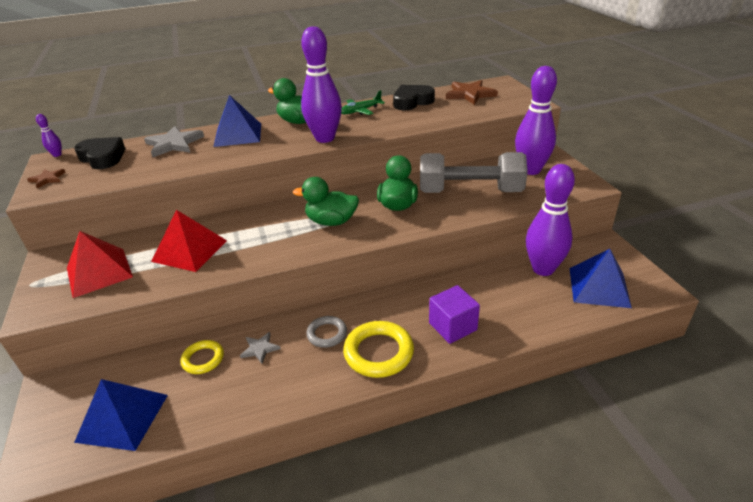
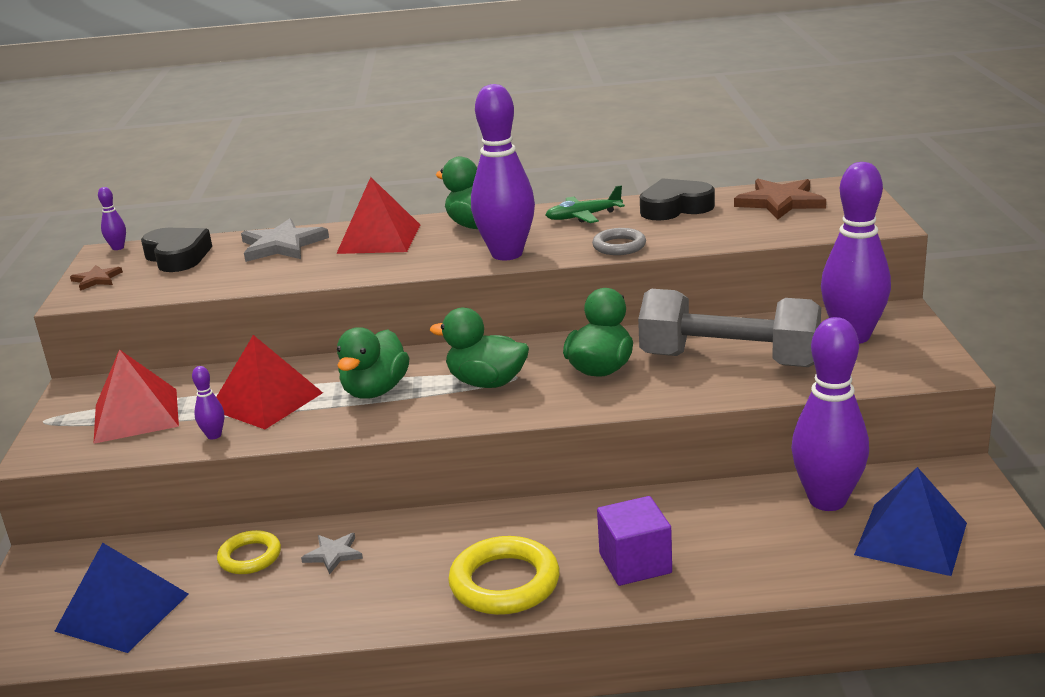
camera: 15 degrees right, 10 degrees down
(161, 281) = (214, 435): none -> purple bowling pin
(238, 134) = (379, 239): blue pyramid -> red pyramid
(261, 235) = (375, 391): none -> green duck
(327, 334) = (437, 548): grey ring -> grey ring (619, 246)

